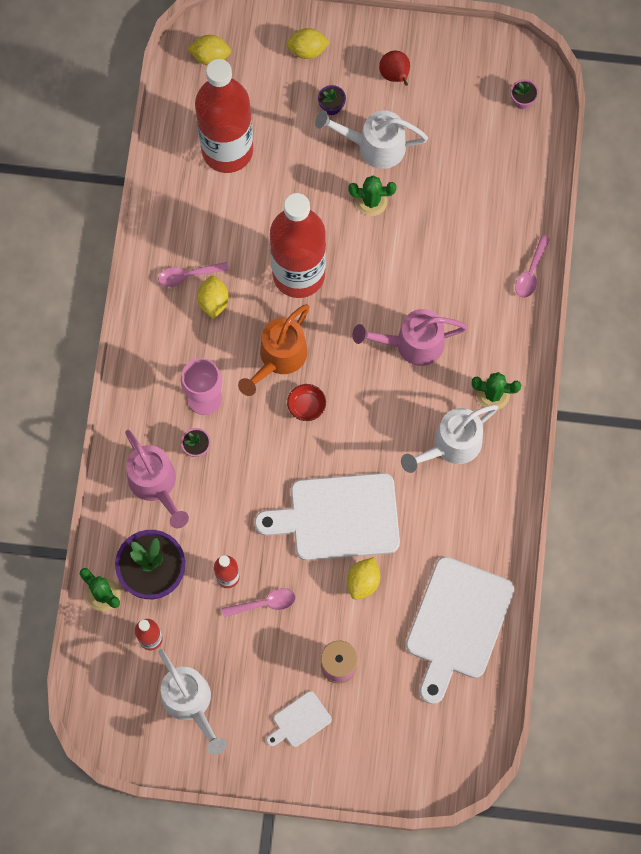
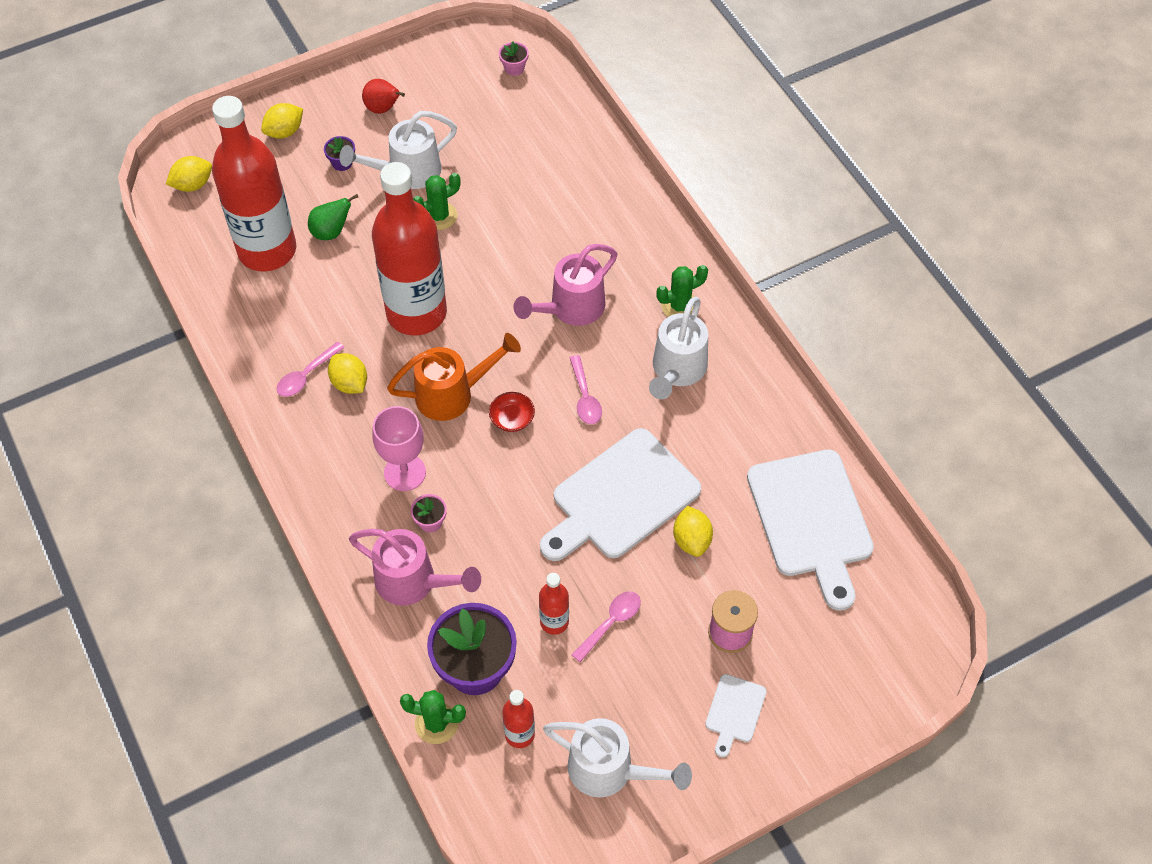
camera: 35 degrees left, 15 degrees down
(279, 358) = (452, 394): orange watering can -> orange watering can turned 105 degrees counterclockwise
(283, 164) = (331, 232): none -> green pear
(531, 272) = (632, 191): pink spoon -> pink spoon (585, 397)

